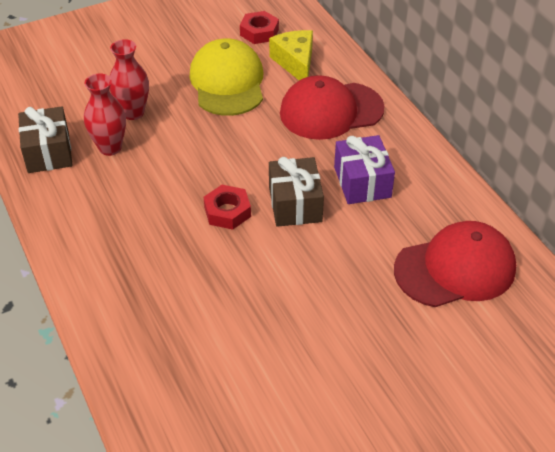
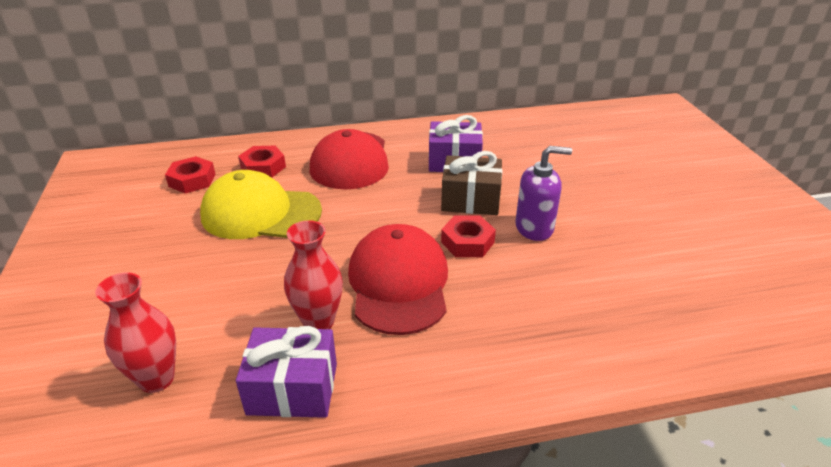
camera: 75 degrees left, 10 degrees down
(48, 152) = (293, 388): brown gift -> purple gift
(133, 113) = (263, 293): red vase -> red vase (156, 379)
(264, 255) = (534, 228): none -> purple soap dispenser
(295, 63) = (263, 167): yellow cheese -> red nut
(455, 268) = (565, 140): red cap -> red cap (399, 283)

